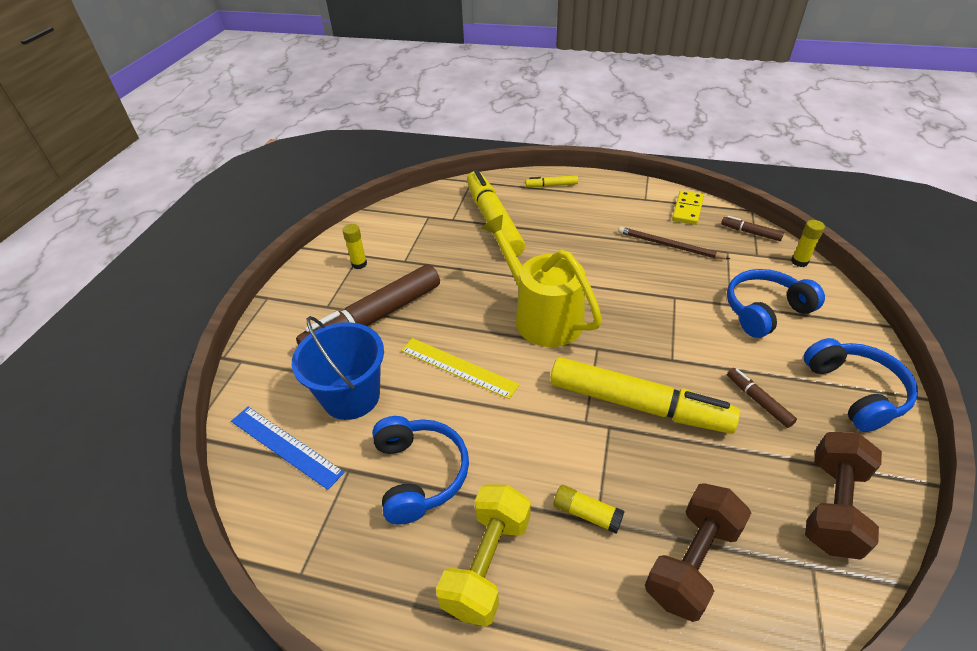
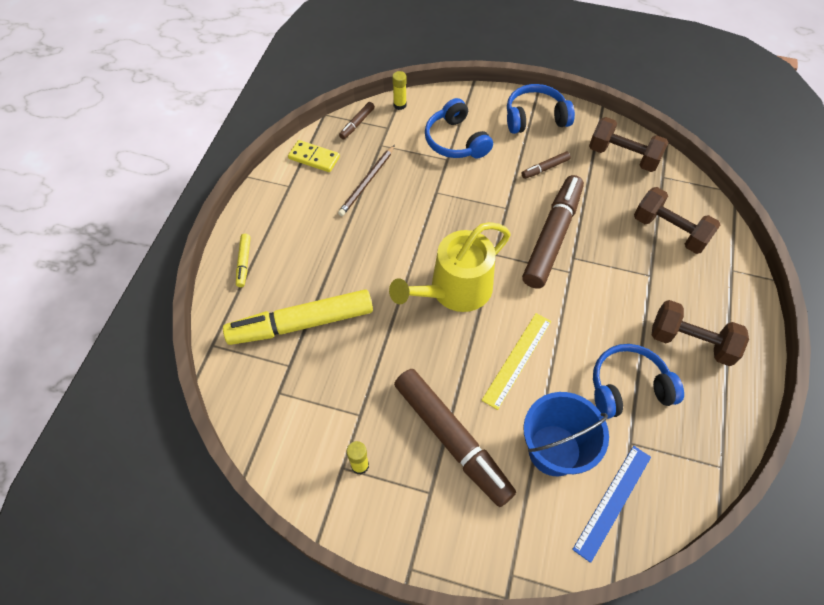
camera: 90 degrees left, 15 degrees up
(487, 564) = (691, 342): yellow dumbbell -> brown dumbbell
(587, 514) = (646, 280): yellow glue stick -> none
(638, 405) = (552, 237): yellow marker -> brown marker

